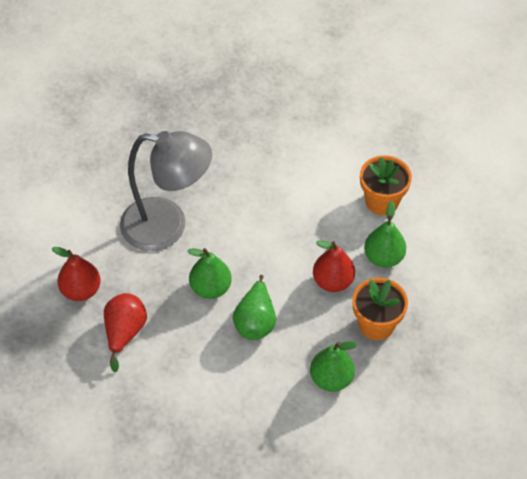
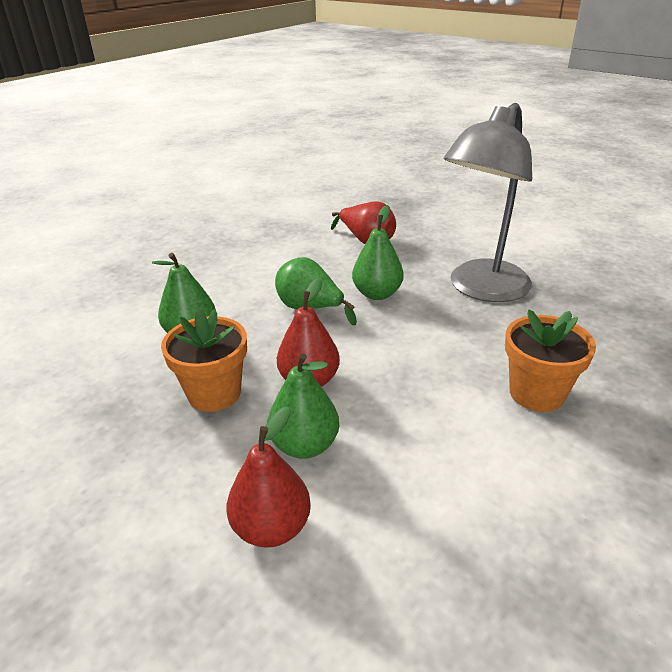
camera: 120 degrees right, 20 degrees down
(81, 290) = (431, 232): red pear -> red pear (271, 527)
(382, 201) = (411, 492): orange flower pot -> orange flower pot (536, 393)

